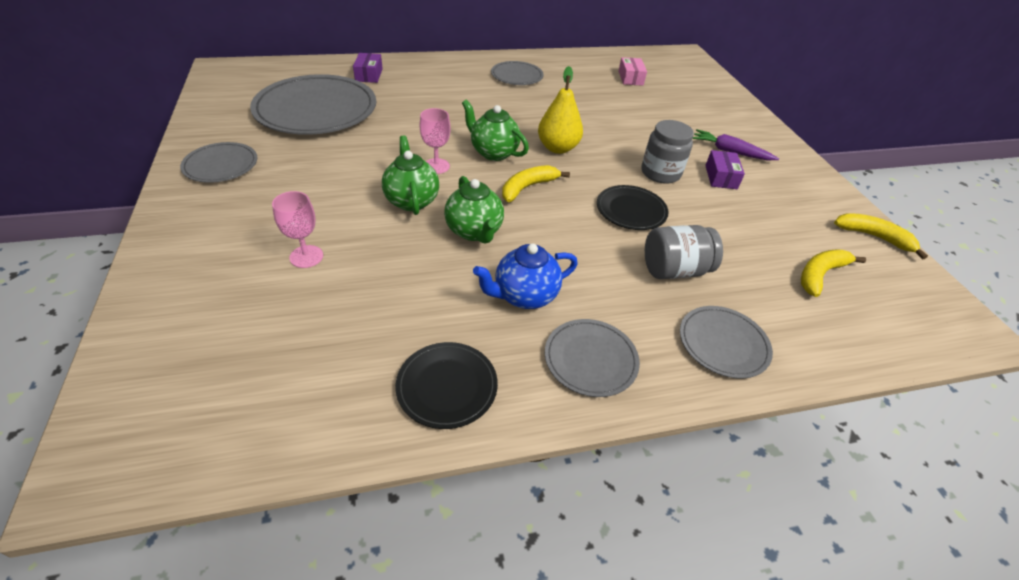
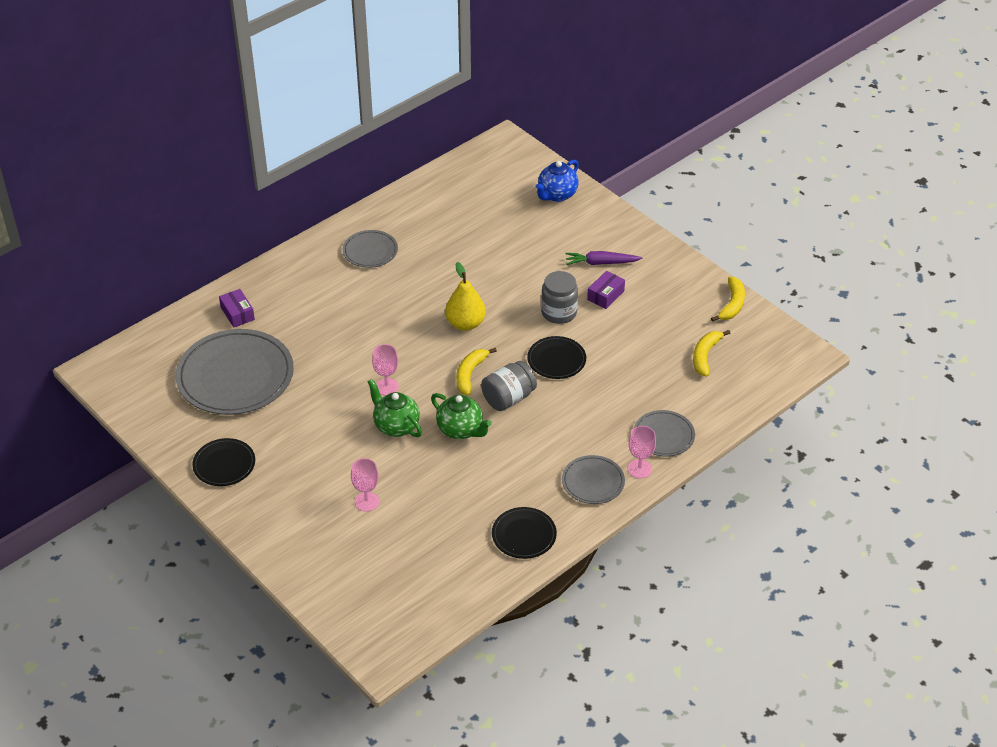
camera: 25 degrees left, 0 degrees up
(221, 165) = (224, 464): grey plate -> black plate
(493, 152) = (419, 352): green teapot -> none
(524, 296) = (528, 461): blue teapot -> blue teapot (557, 195)
(630, 78) = (473, 205): pink box -> none
(666, 372) = (639, 469): none -> pink goblet
(674, 270) = (611, 397): grey jar -> grey jar (508, 398)
(721, 177) = (605, 295): purple box -> purple box turned 60 degrees clockwise
(873, 237) = (732, 304): yellow banana -> yellow banana turned 105 degrees clockwise

